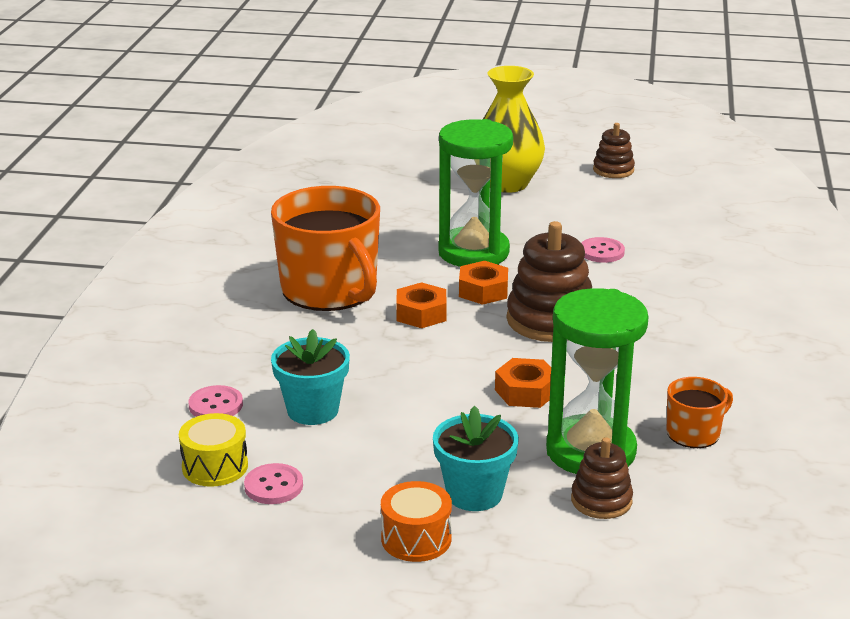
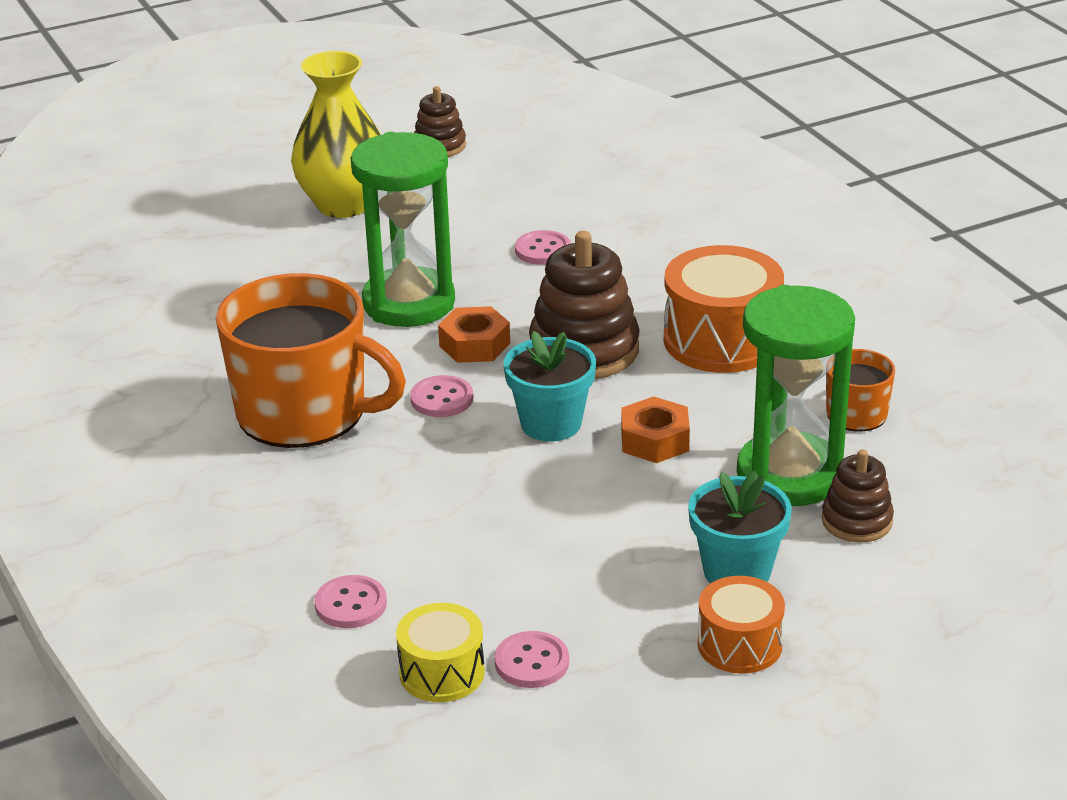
camera: 35 degrees left, 5 degrees up
(312, 410) = (465, 560): turquoise flower pot -> turquoise flower pot (551, 423)
(421, 314) = (442, 399): orange nut -> pink button
(655, 349) = (721, 340): none -> orange drum

